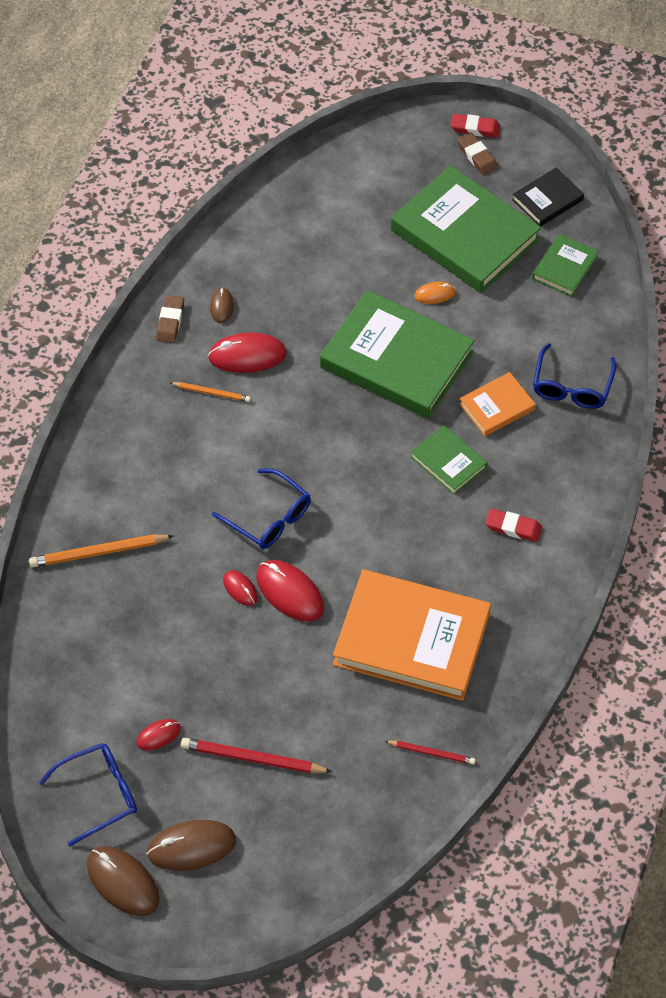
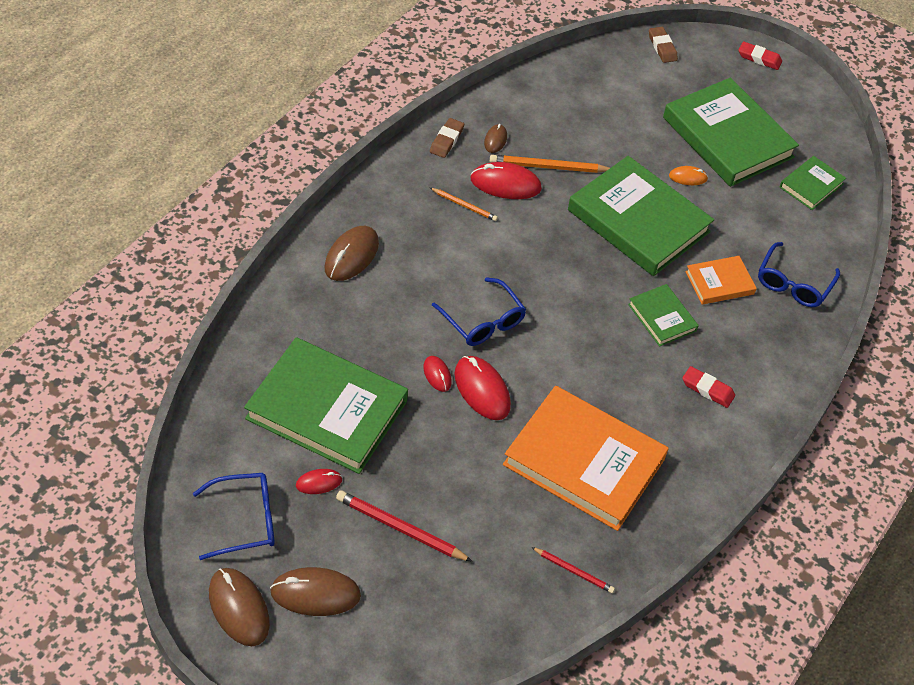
camera: 10 degrees right, 5 degrees down
(99, 552) = (319, 309): orange pencil -> orange pencil (548, 167)
(113, 483) = (351, 256): none -> brown mouse
(142, 657) = (327, 409): none -> green book
(477, 156) = (755, 80): brown eraser -> brown eraser (662, 47)
(547, 200) = (809, 128): black book -> none

